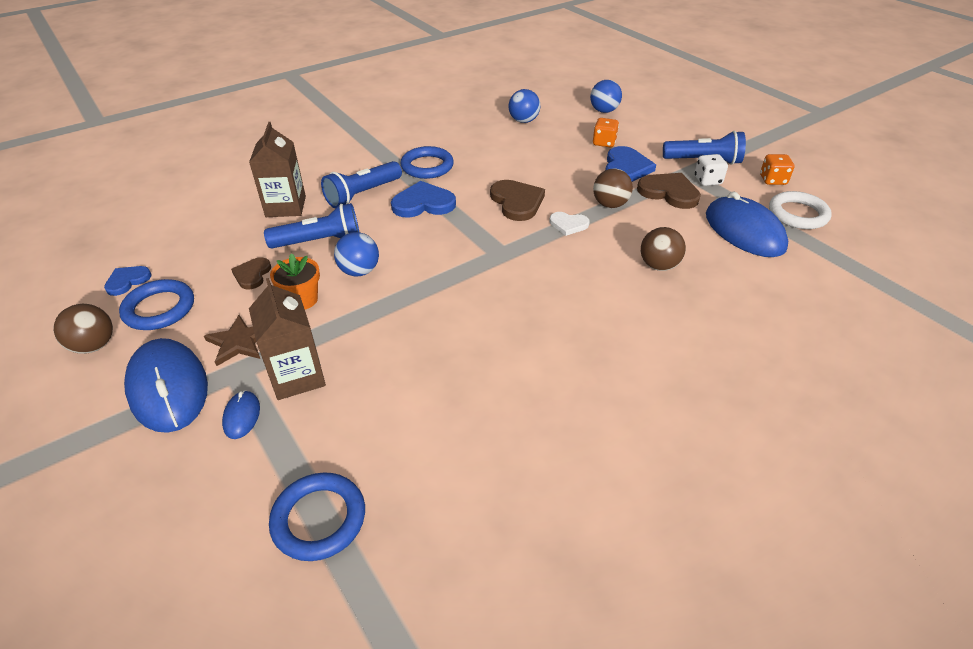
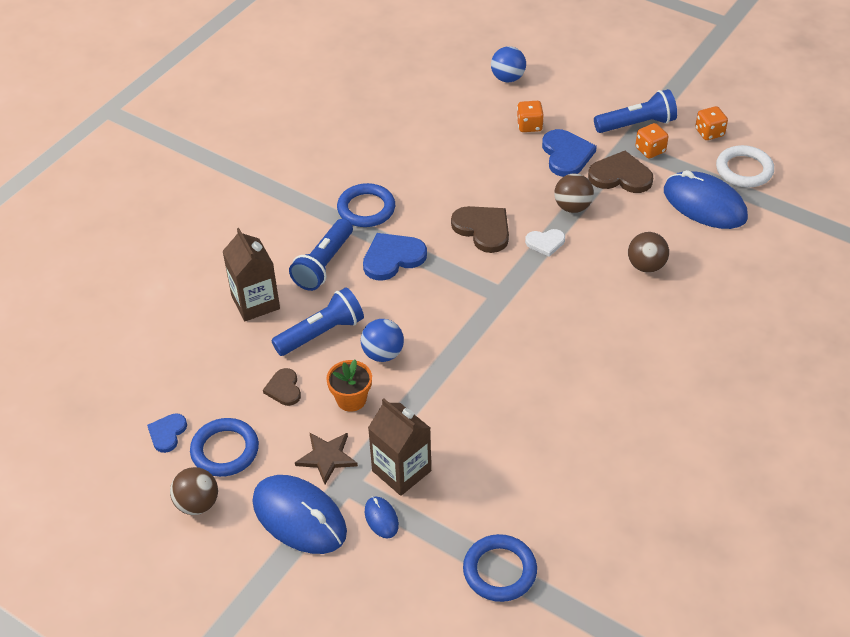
camera: 20 degrees left, 5 degrees up
(523, 121) = (430, 116): blue ball -> none
(707, 180) = (650, 150): white dice -> orange dice

